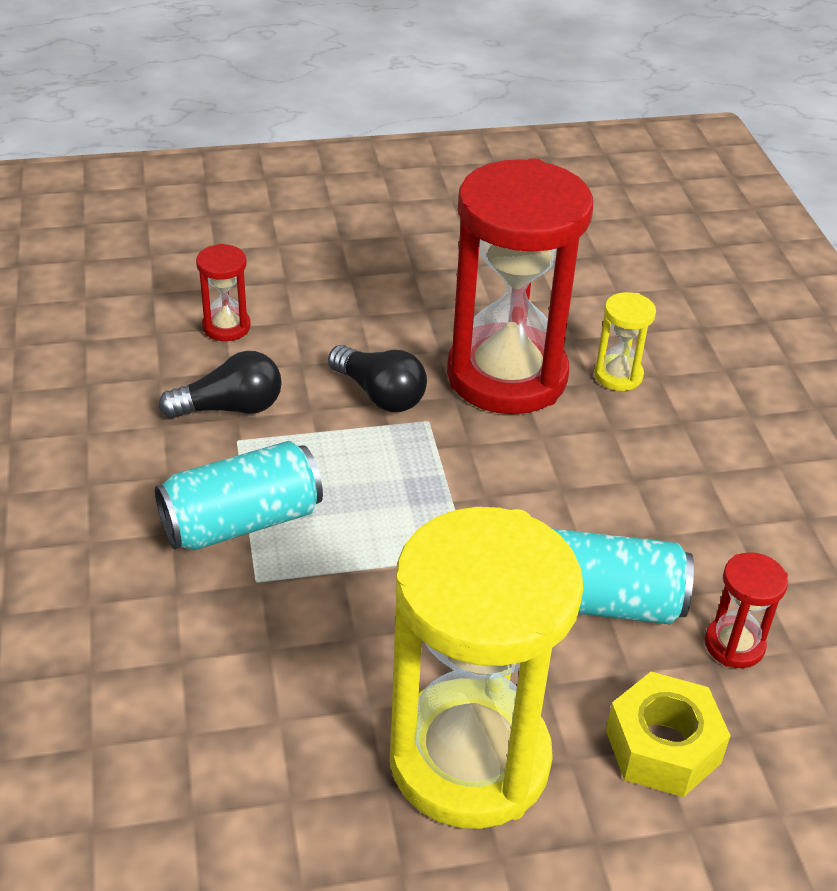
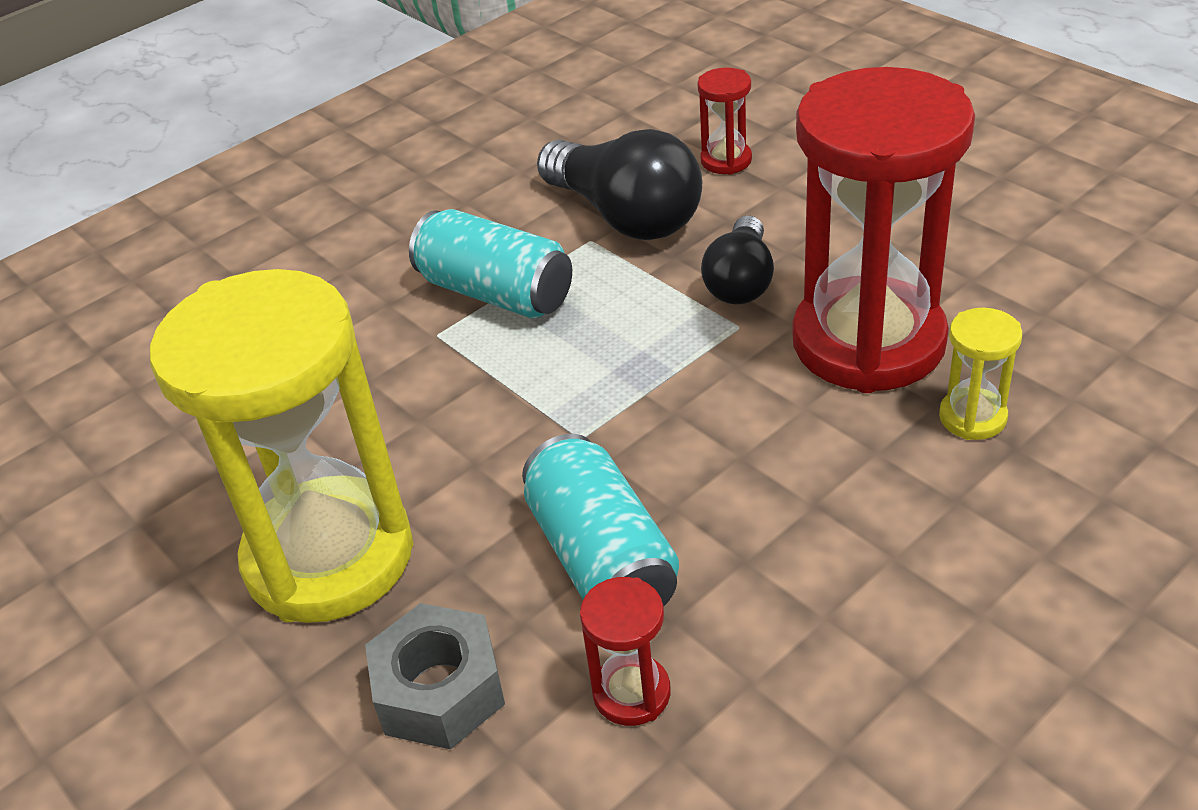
camera: 65 degrees right, 0 degrees up
(230, 408) = (625, 216): black light bulb -> black light bulb, size x1.61
(662, 747) = (439, 690): yellow nut -> grey nut

